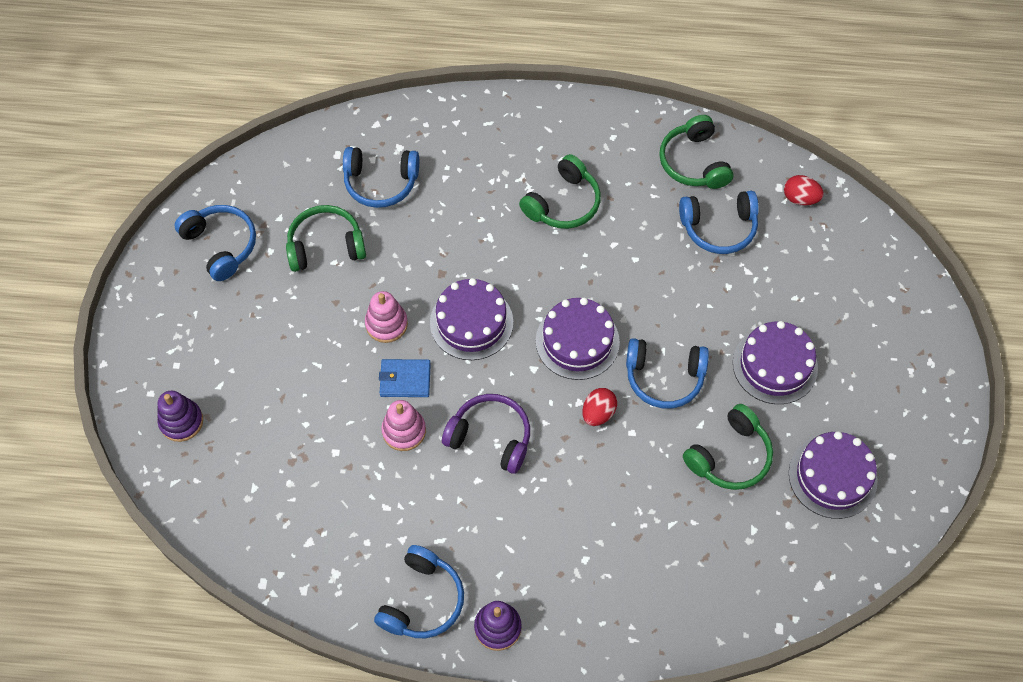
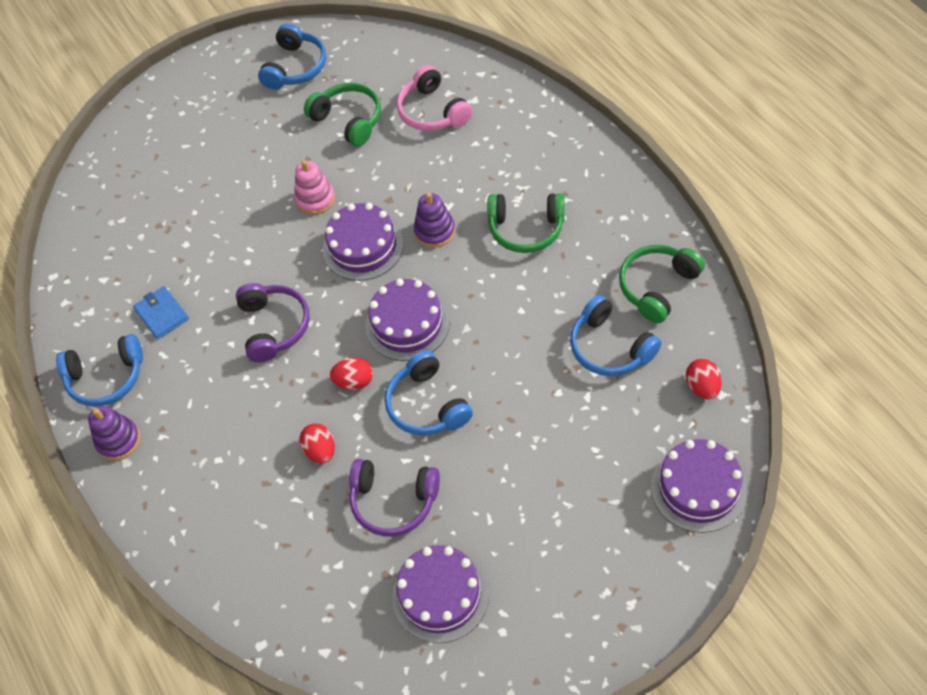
camera: 60 degrees right, 5 degrees down
(181, 421) = (141, 146): purple stacking toy -> purple stacking toy (435, 231)
(381, 183) = (432, 111): blue headphones -> pink headphones
(404, 431) = (235, 271): pink stacking toy -> none
(405, 379) = (278, 242): blue wallet -> blue wallet (162, 314)
(641, 478) = (320, 450): none -> red egg
(730, 456) = (393, 501): green headphones -> purple headphones
(775, 365) = (512, 478): purple cake -> purple cake (698, 488)

